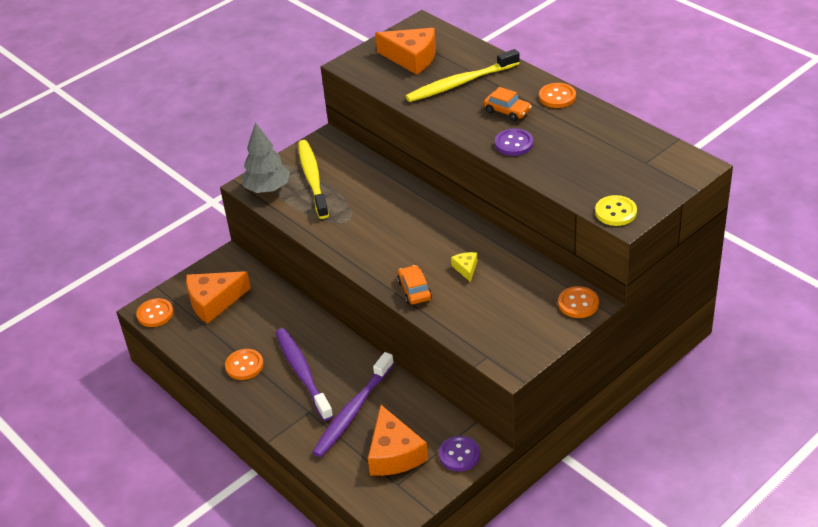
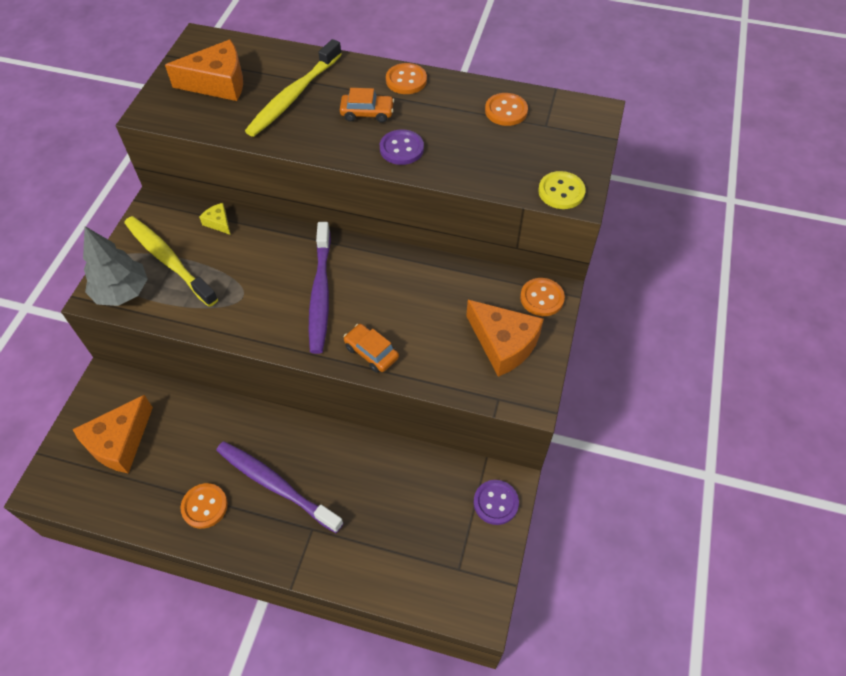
camera: 35 degrees left, 15 degrees up
(155, 314) = (56, 489): orange button -> orange button (506, 111)
(352, 411) = (358, 505): purple toothbrush -> purple toothbrush (320, 294)
(394, 453) = (432, 534): orange cheese -> orange cheese (503, 343)
(466, 269) = (407, 304): yellow cheese -> yellow cheese (218, 222)

